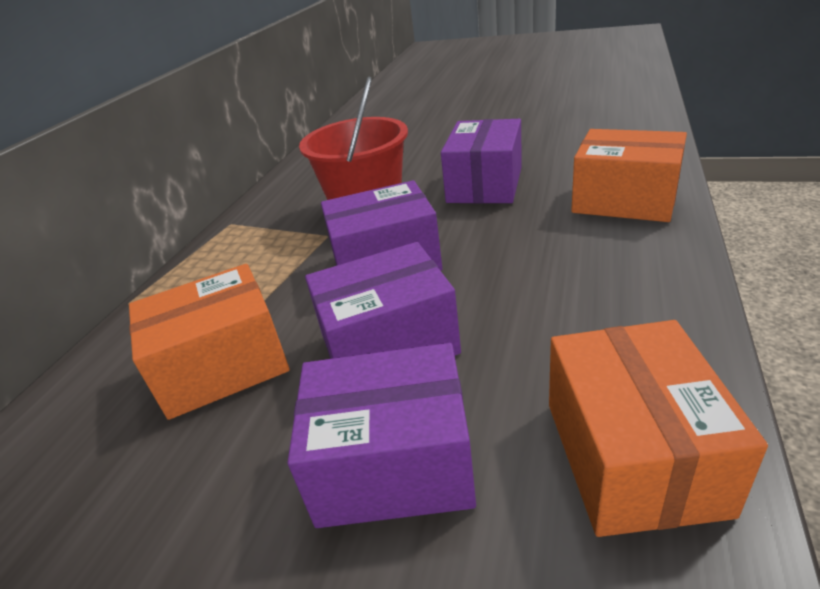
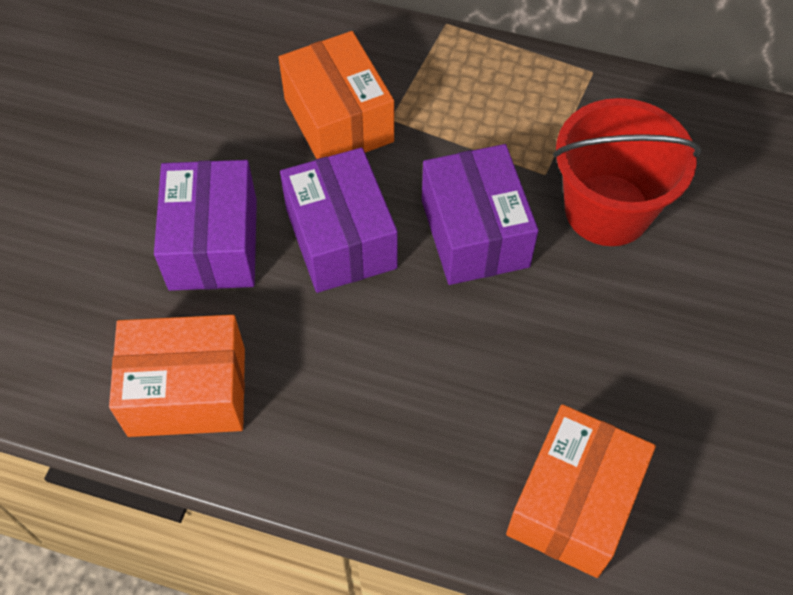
camera: 85 degrees right, 25 degrees up
(485, 185) = (650, 346): purple box -> none

